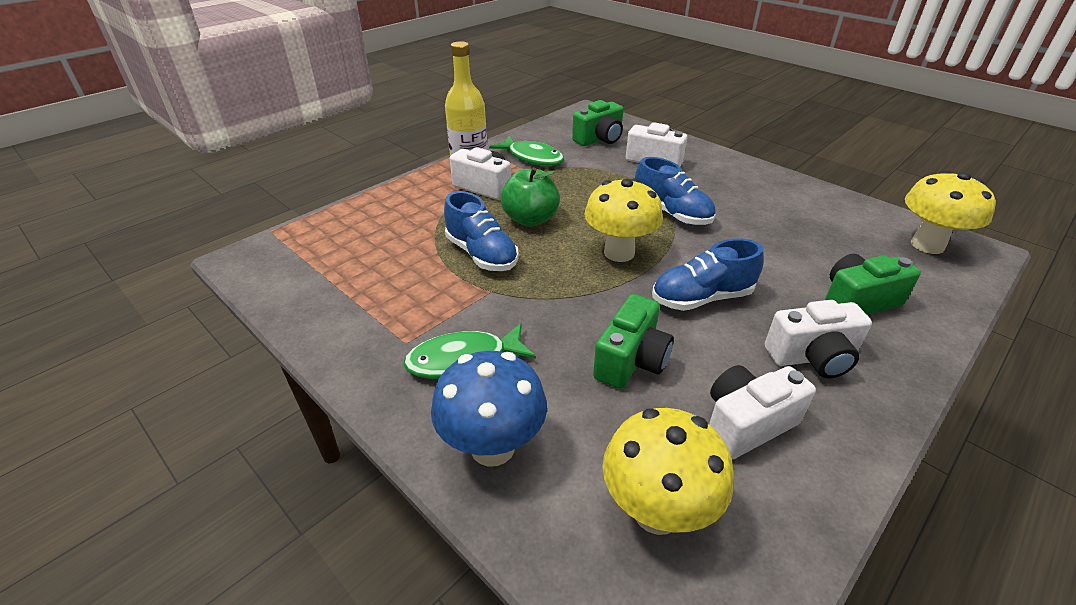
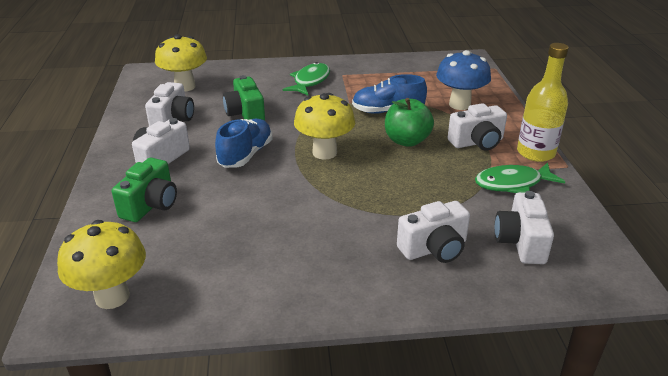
camera: 130 degrees right, 5 degrees down
(492, 447) = (258, 72): blue mushroom -> blue mushroom (459, 104)
(599, 139) = (520, 242): green camera -> white camera
(671, 213) = (337, 199): blue shoe -> none

